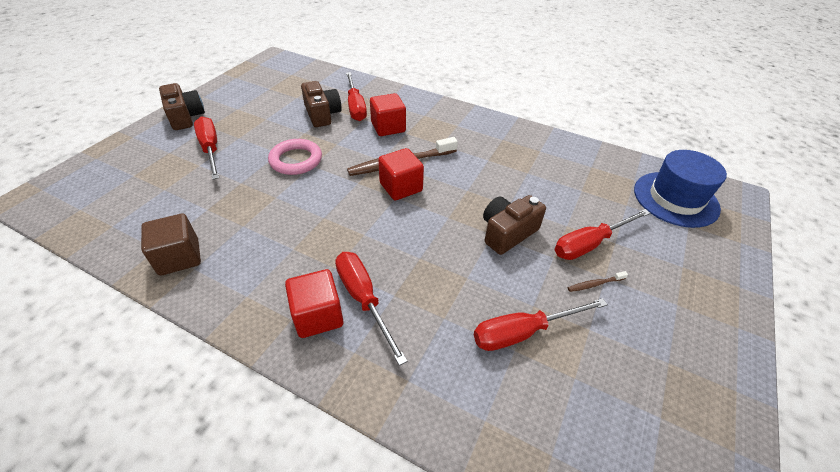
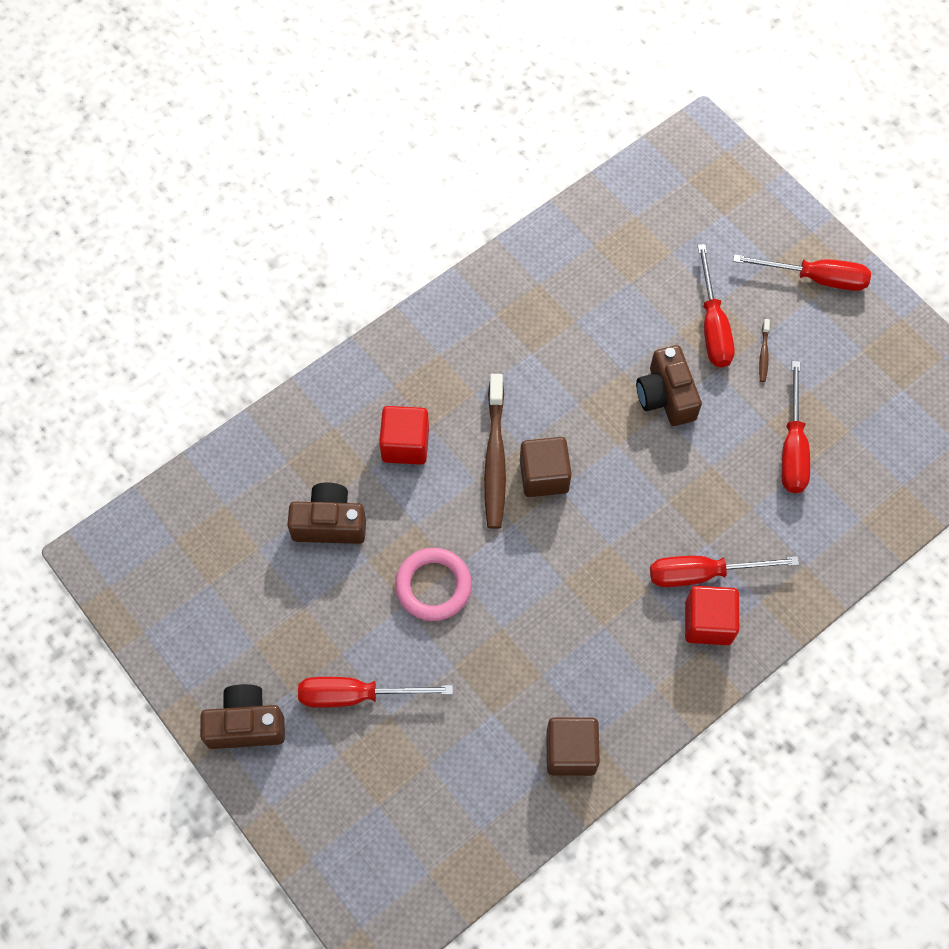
camera: 65 degrees left, 20 degrees up
(355, 107) = (329, 470): red screwdriver -> red screwdriver (815, 278)
(401, 187) = (544, 476): red cube -> brown cube
(675, 199) = (683, 197): blue hat -> none

